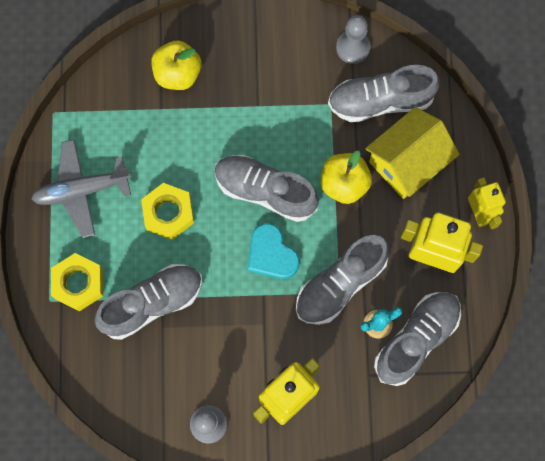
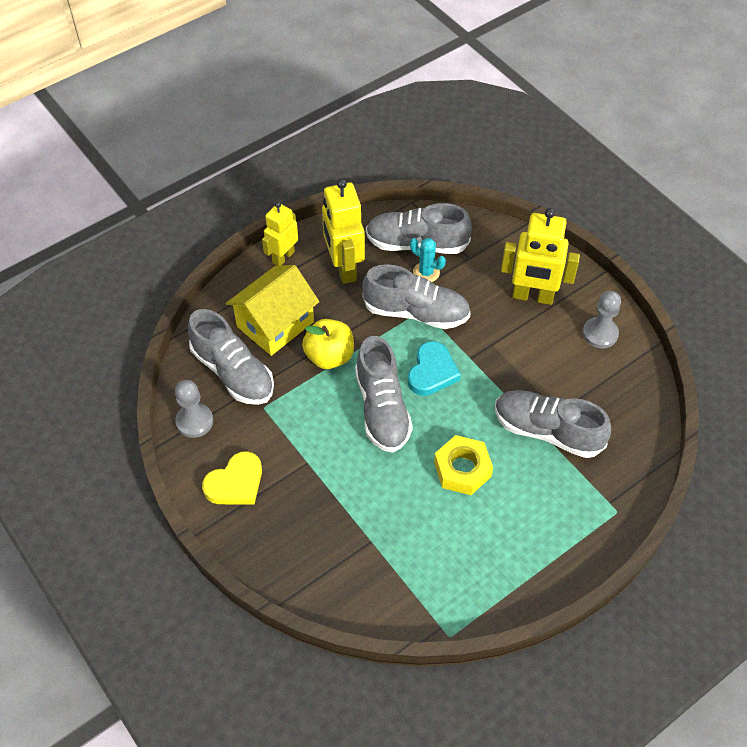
camera: 125 degrees left, 20 degrees down
(78, 283) = (582, 498): yellow nut -> none
(82, 190) = (501, 554): grey plane -> none
(178, 74) = (325, 549): yellow apple -> none
(276, 46) = (235, 483): none -> yellow heart
(407, 162) = (275, 324): yellow house -> yellow house turned 60 degrees counterclockwise

